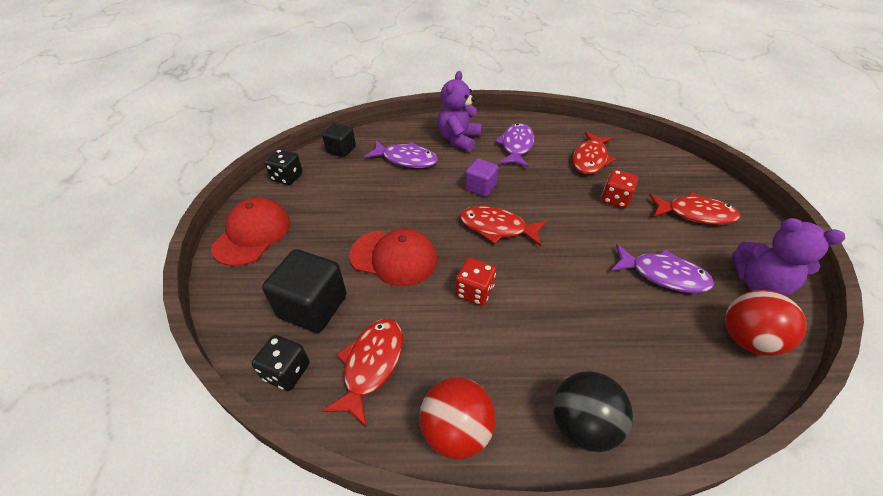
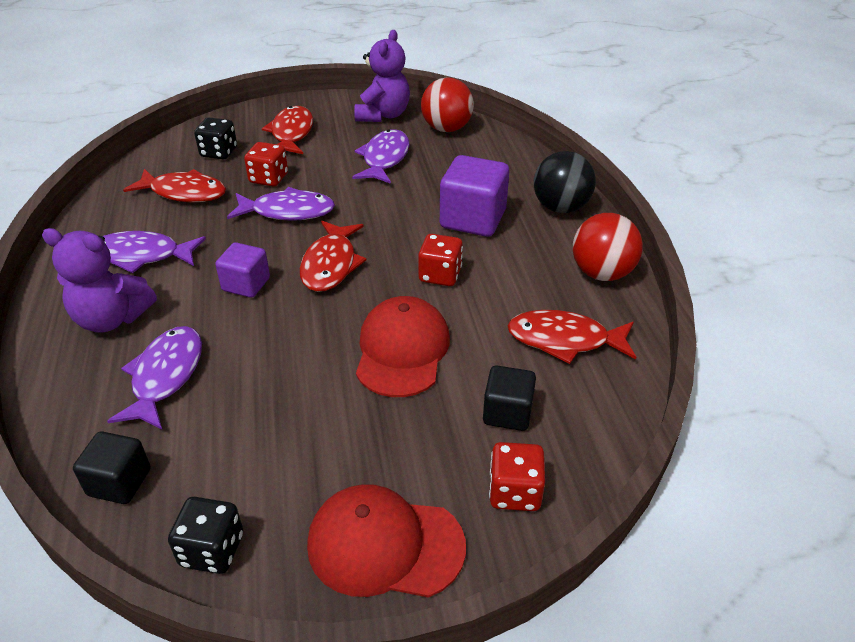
camera: 100 degrees left, 5 degrees down
(250, 296) = (514, 492): none -> red dice
(286, 371) = (604, 410): black dice -> black dice (219, 152)
(313, 306) = (507, 413): black cube -> black cube, size x0.61
(557, 330) = (473, 219): none -> purple cube
(567, 208) = (287, 211): none -> purple fish

